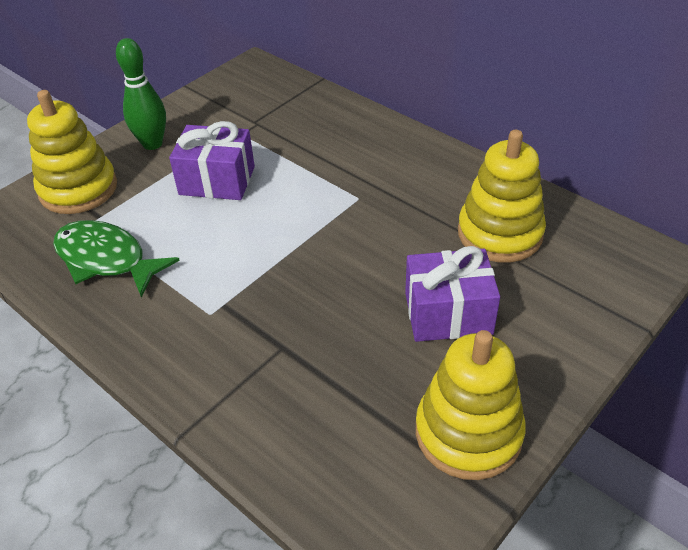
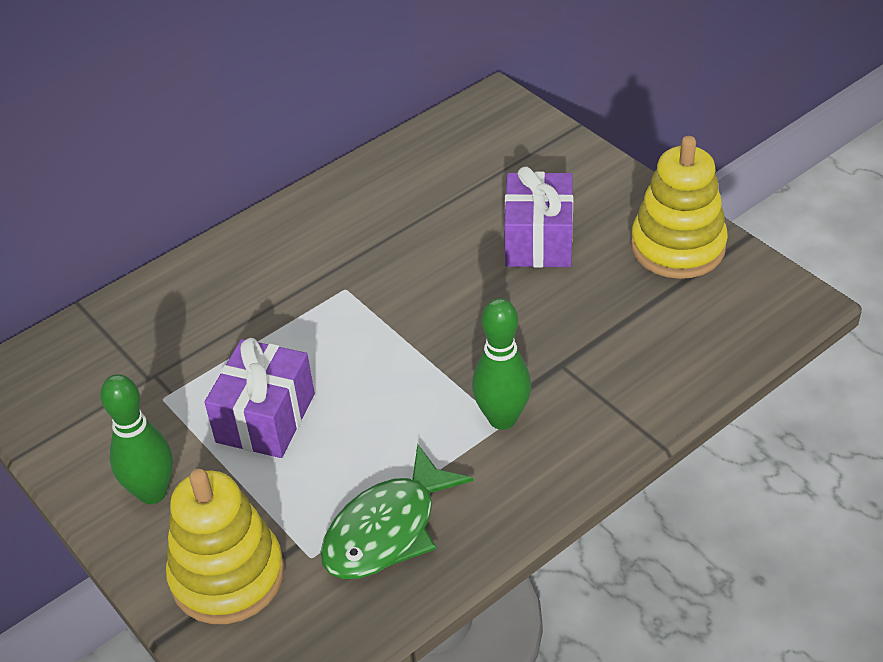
camera: 80 degrees left, 0 degrees up
(216, 312) = (502, 418): none -> green bowling pin
(500, 233) = (436, 189): yellow stacking toy -> none

